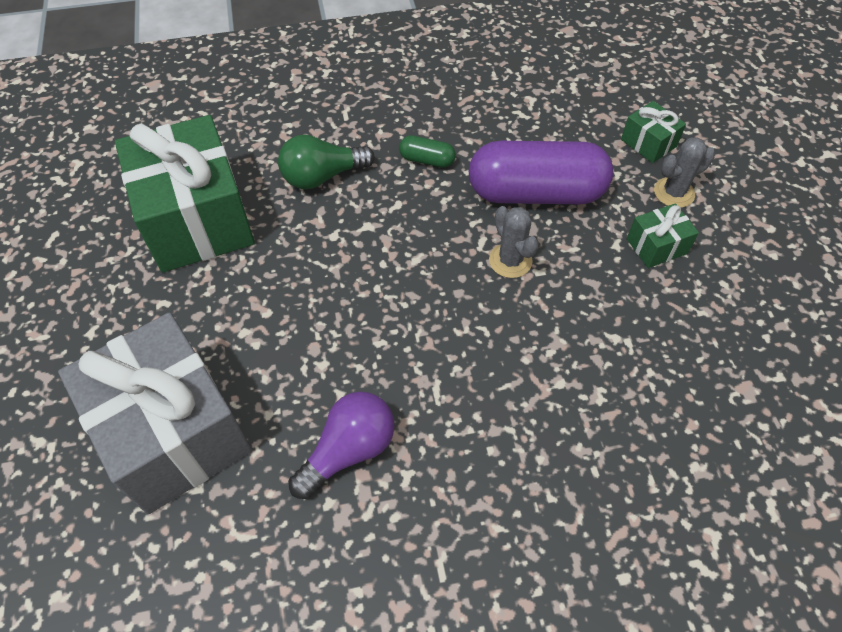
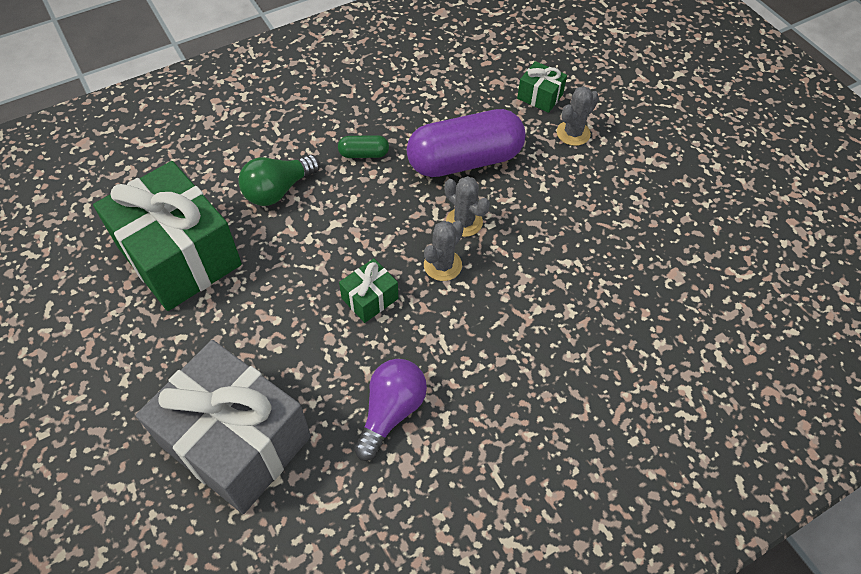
camera: 20 degrees left, 0 degrees up
(468, 302) = (442, 265): none -> grey cactus
(656, 246) = (574, 180): green gift -> green gift (370, 298)

